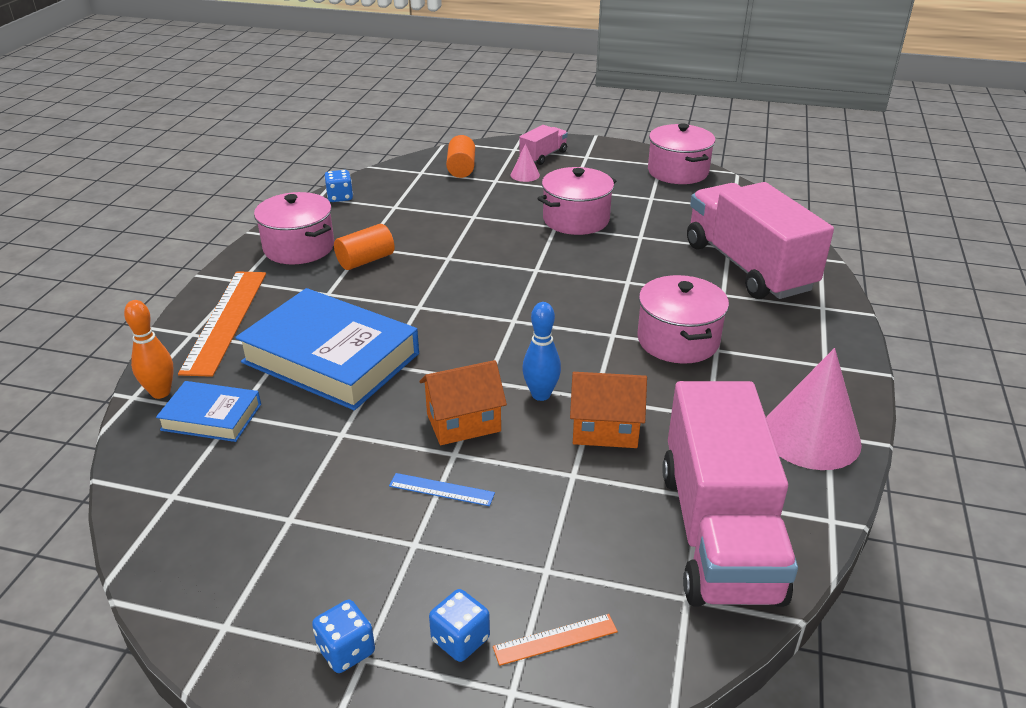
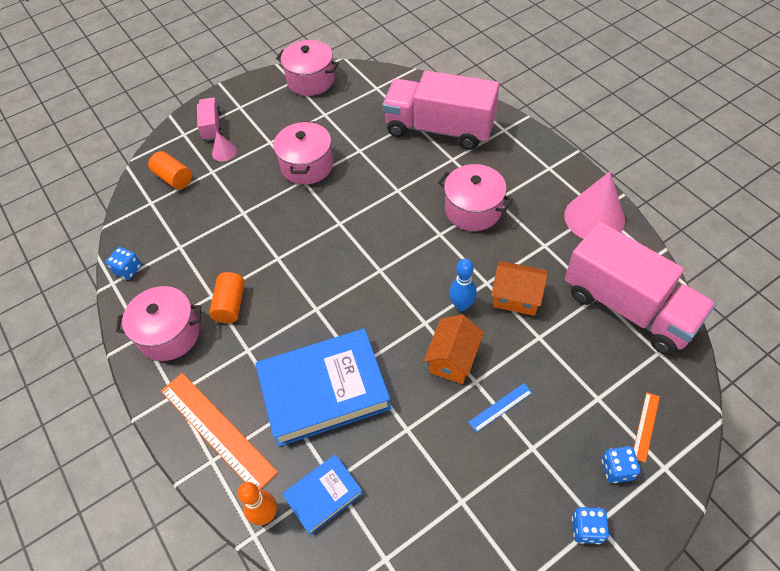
camera: 45 degrees left, 20 degrees up
(605, 429) = (516, 297): orange house -> orange house turned 60 degrees clockwise

